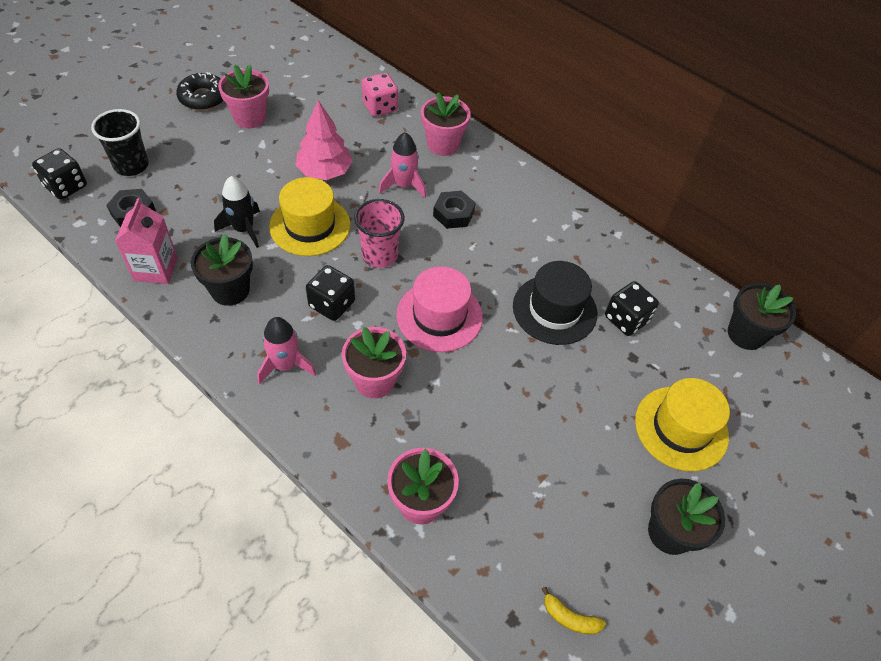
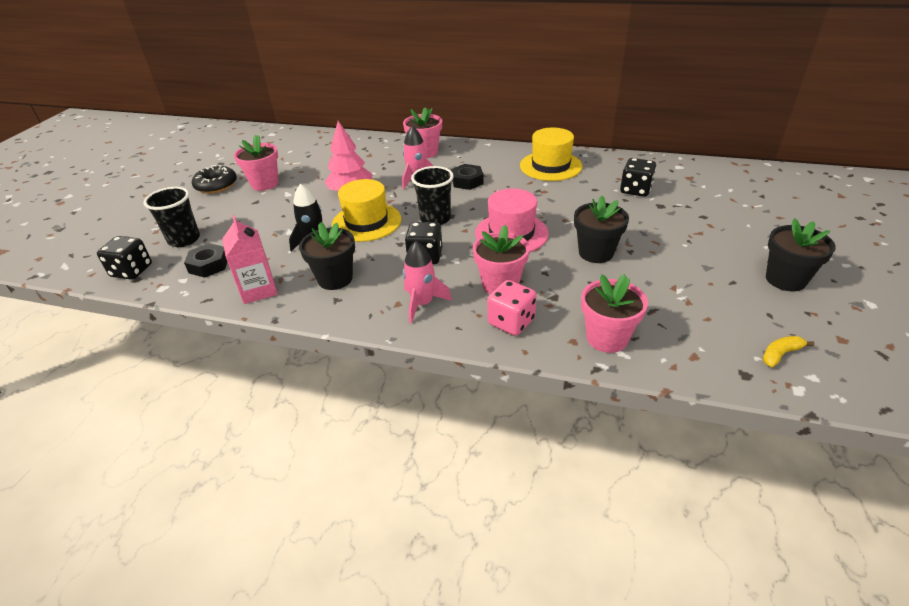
camera: 20 degrees left, 15 degrees down
(379, 255) = (435, 219): pink cup -> black cup
(380, 107) = (361, 149): pink dice -> pink dice (511, 322)
(554, 309) = (585, 202): black hat -> none
(569, 617) = (780, 354): yellow banana -> yellow banana turned 150 degrees clockwise
(681, 428) = (729, 226): yellow hat -> yellow hat (550, 166)
(746, 334) = (713, 171): black flower pot -> black flower pot (596, 253)

